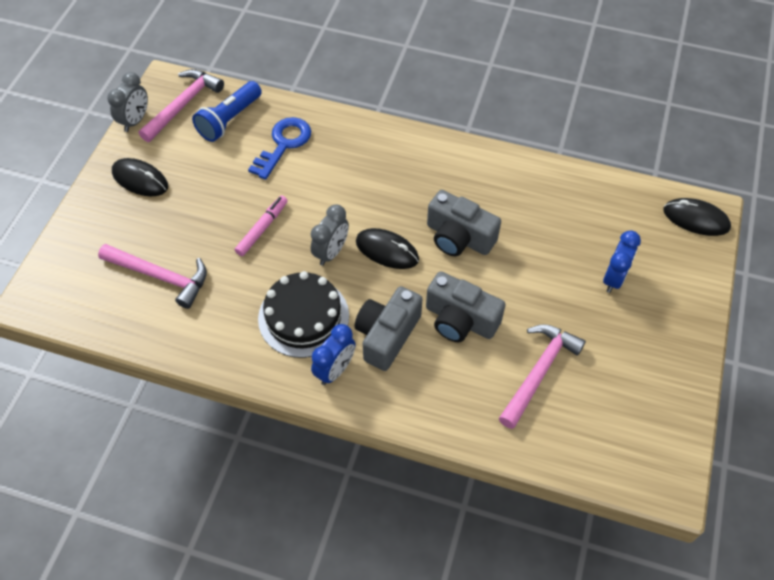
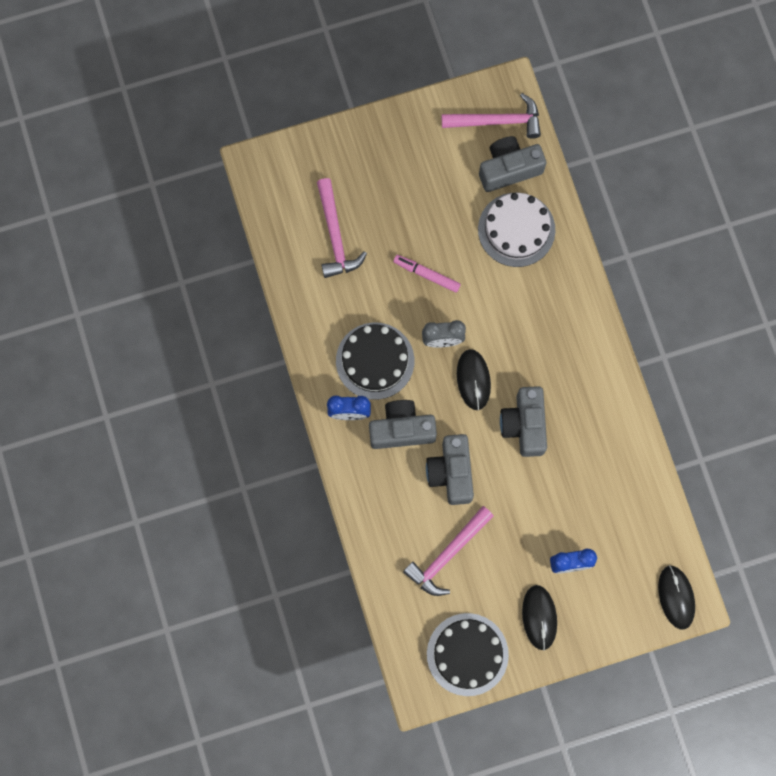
camera: 55 degrees right, 20 degrees up
(135, 121) = (454, 98): grey clock -> none
(140, 179) = (404, 150): black mouse -> black mouse (539, 617)
(229, 120) = (509, 169): blue flashlight -> grey camera
(262, 229) = (426, 275): pink marker -> pink marker turned 150 degrees counterclockwise
(284, 144) = (516, 229): blue key -> white cake
(539, 372) = (447, 554): pink hammer -> pink hammer turned 135 degrees clockwise
(653, 416) = (467, 654): none -> black cake

